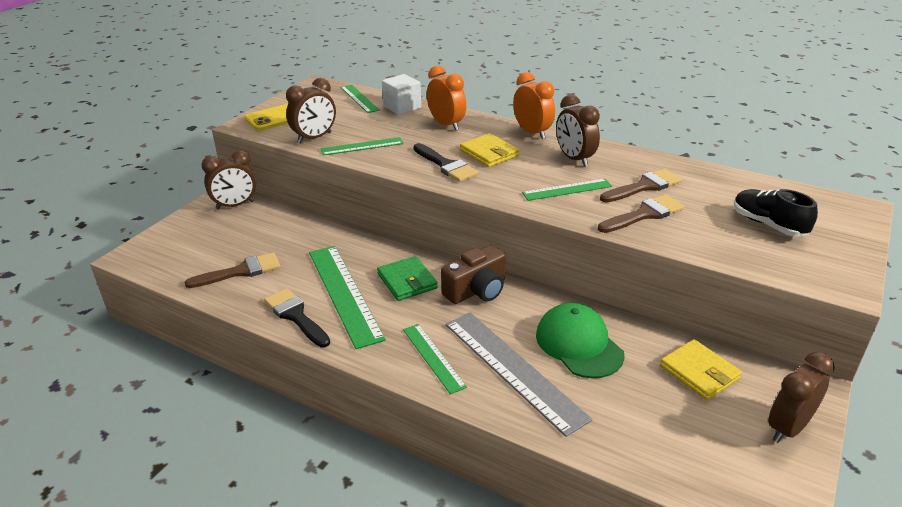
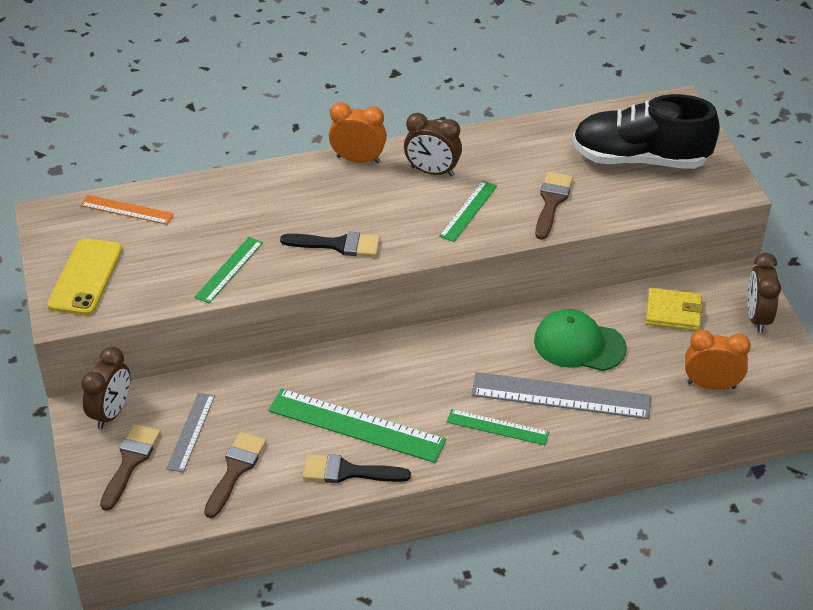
camera: 45 degrees left, 10 degrees up
(254, 238) = (191, 431): none -> grey ruler
(314, 138) = (166, 288): brown clock -> none
(359, 98) = (126, 210): green ruler -> orange ruler
(402, 107) = (190, 196): white cube -> none
(407, 281) = (390, 379): green wallet -> none
(446, 125) = (267, 195): orange clock -> orange clock (711, 385)
(476, 290) = (454, 349): brown camera -> none
(489, 153) = (355, 208): yellow wallet -> none
(644, 186) = (519, 171): brown brush -> brown brush (130, 462)
(768, 224) = (640, 159): black shoe -> black shoe, size x1.83

